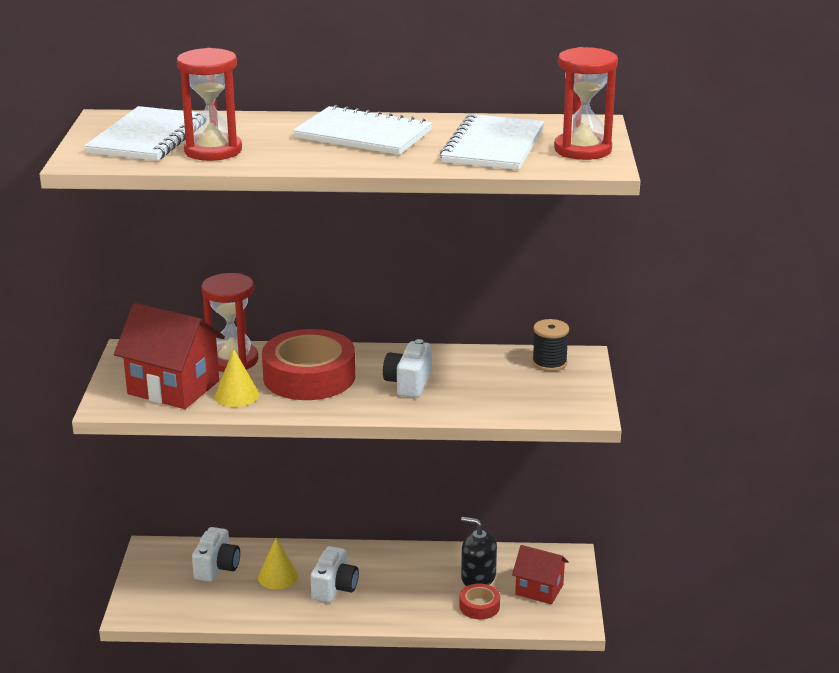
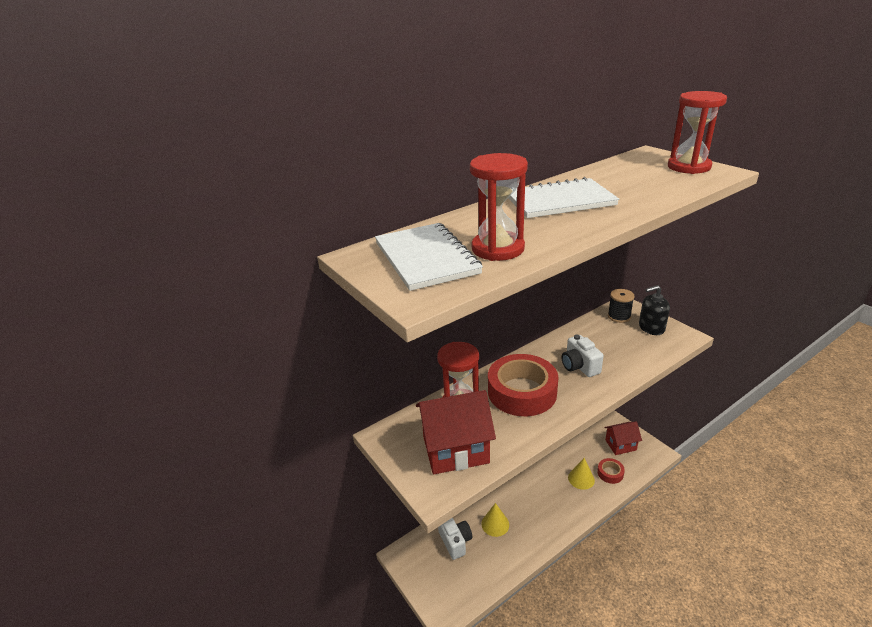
camera: 35 degrees left, 5 degrees up
(236, 395) = (503, 431): yellow cone -> yellow cone (581, 479)
(334, 588) = (532, 511): white camera -> none
(478, 577) = (587, 456): black soap dispenser -> black soap dispenser (651, 328)
(493, 146) = (644, 181): white notebook -> none

